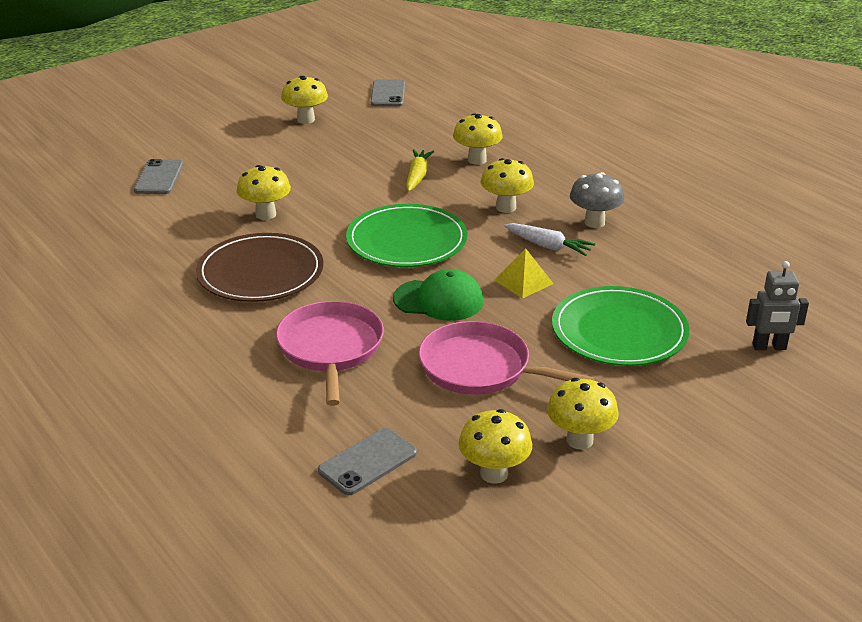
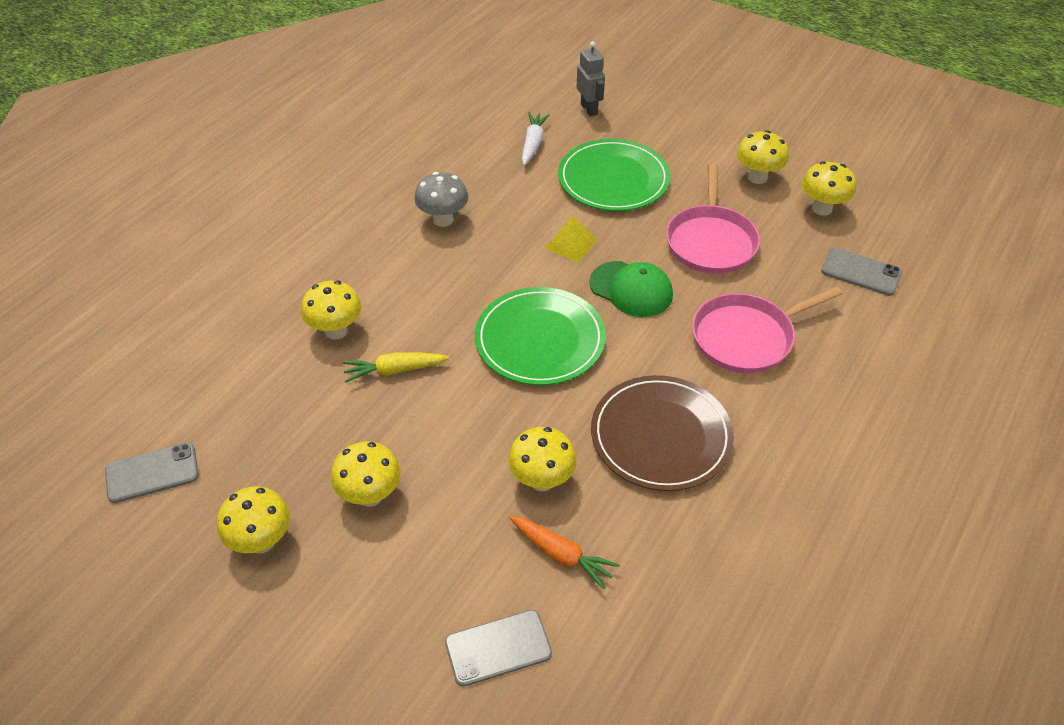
camera: 110 degrees left, 15 degrees up
(199, 210) = (561, 555): none -> orange carrot
(439, 300) = (631, 289): green cap -> green cap turned 135 degrees clockwise
(506, 207) = (439, 284): yellow mushroom -> yellow mushroom (370, 495)
(548, 246) = (502, 240): white carrot -> white carrot (533, 144)

